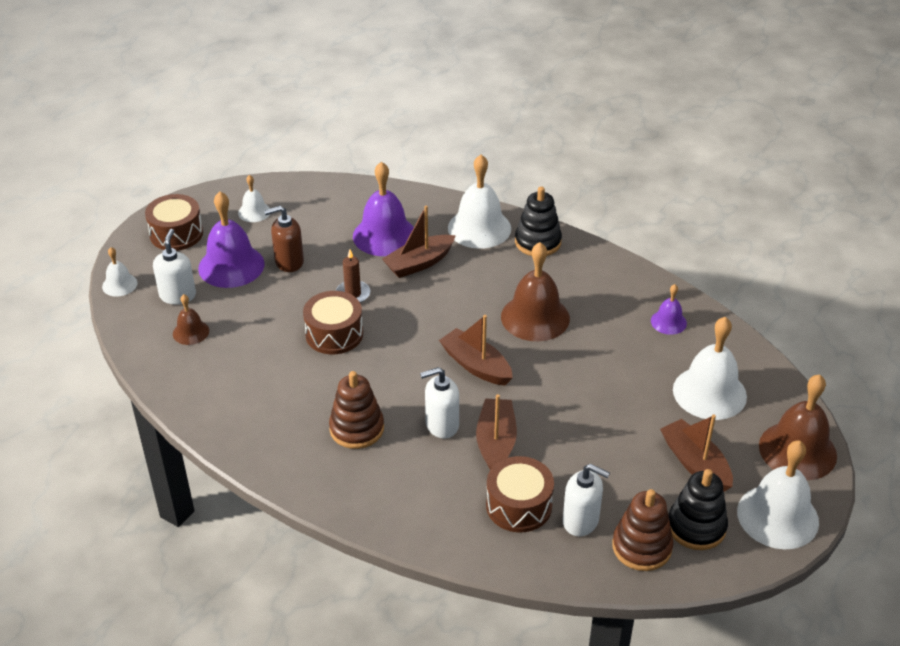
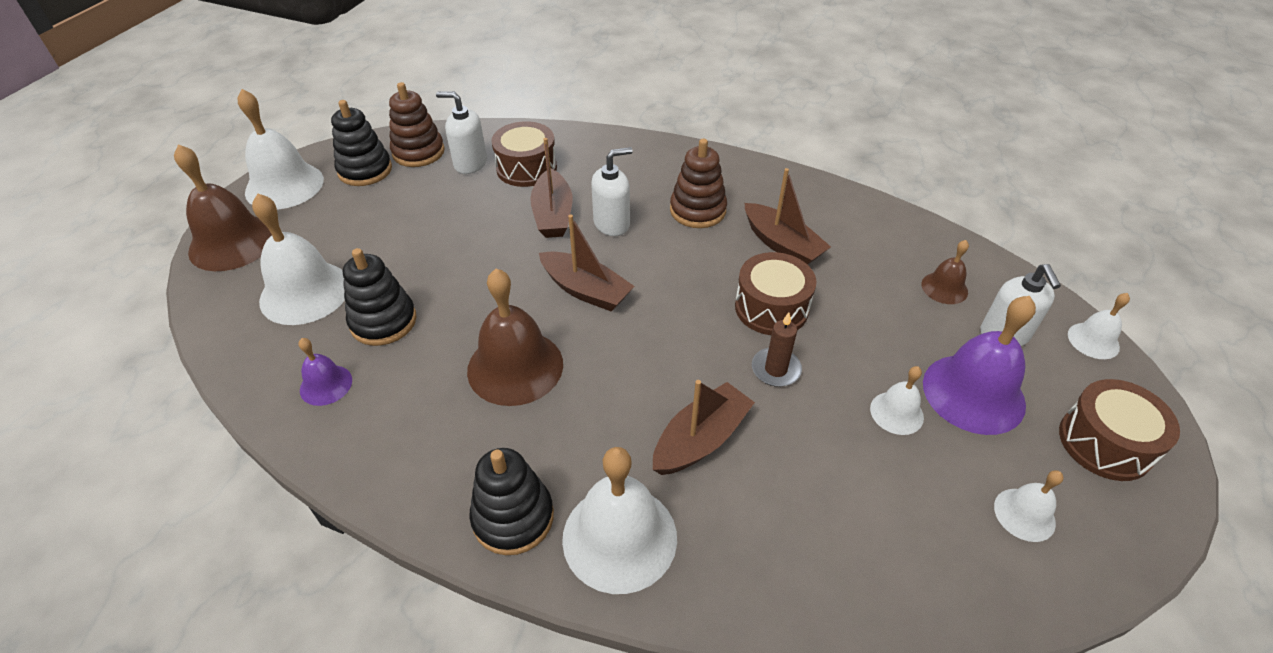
camera: 170 degrees right, 5 degrees up
(289, 262) = (896, 412): brown soap dispenser -> white bell
(384, 235) = (777, 492): purple bell -> none
(638, 361) = (383, 321): none -> black stacking toy
(695, 463) = (348, 219): brown boat -> brown boat (782, 244)

